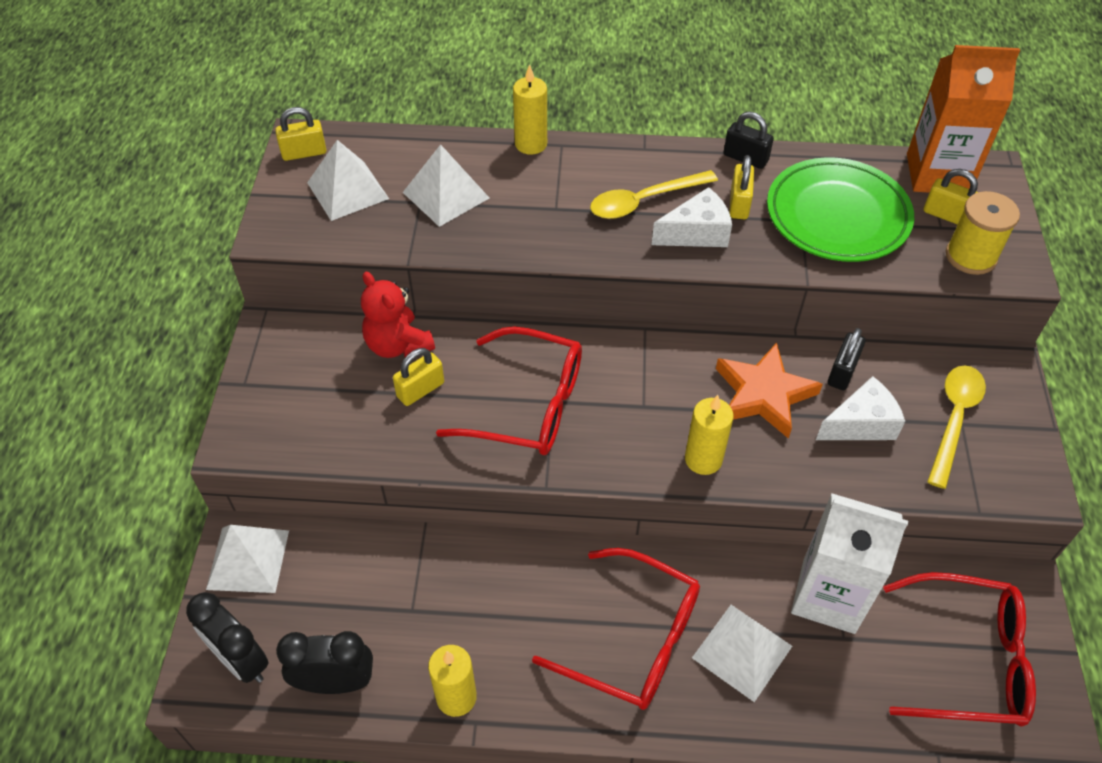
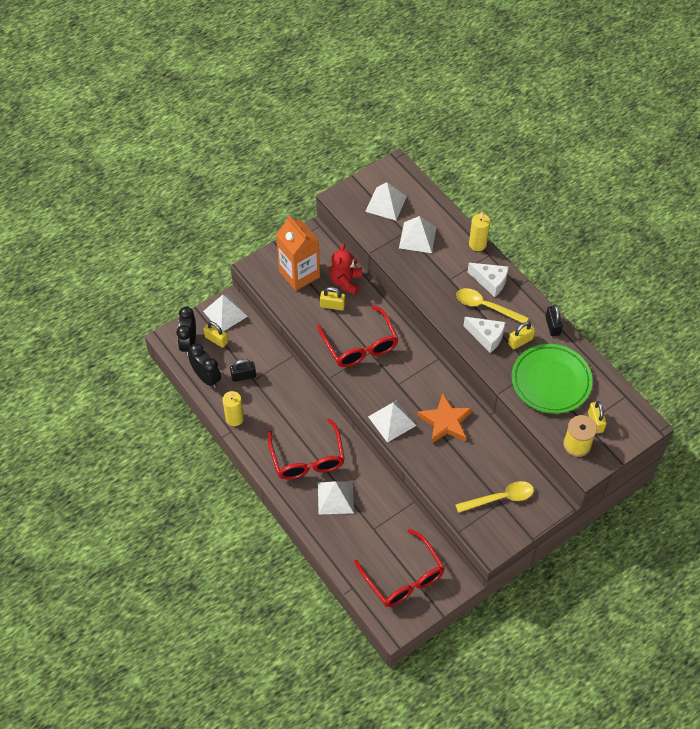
camera: 50 degrees right, 5 degrees up
(304, 153) = (390, 173): yellow padlock -> yellow padlock (216, 339)
(703, 459) = (392, 421): yellow candle -> white pyramid
(828, 596) = (388, 513): white carton -> none
(842, 372) = (486, 443): black padlock -> black padlock (243, 376)
(860, 424) = (464, 465): white cheese -> white cheese (490, 282)
(937, 174) = (620, 404): orange carton -> orange carton (299, 274)

